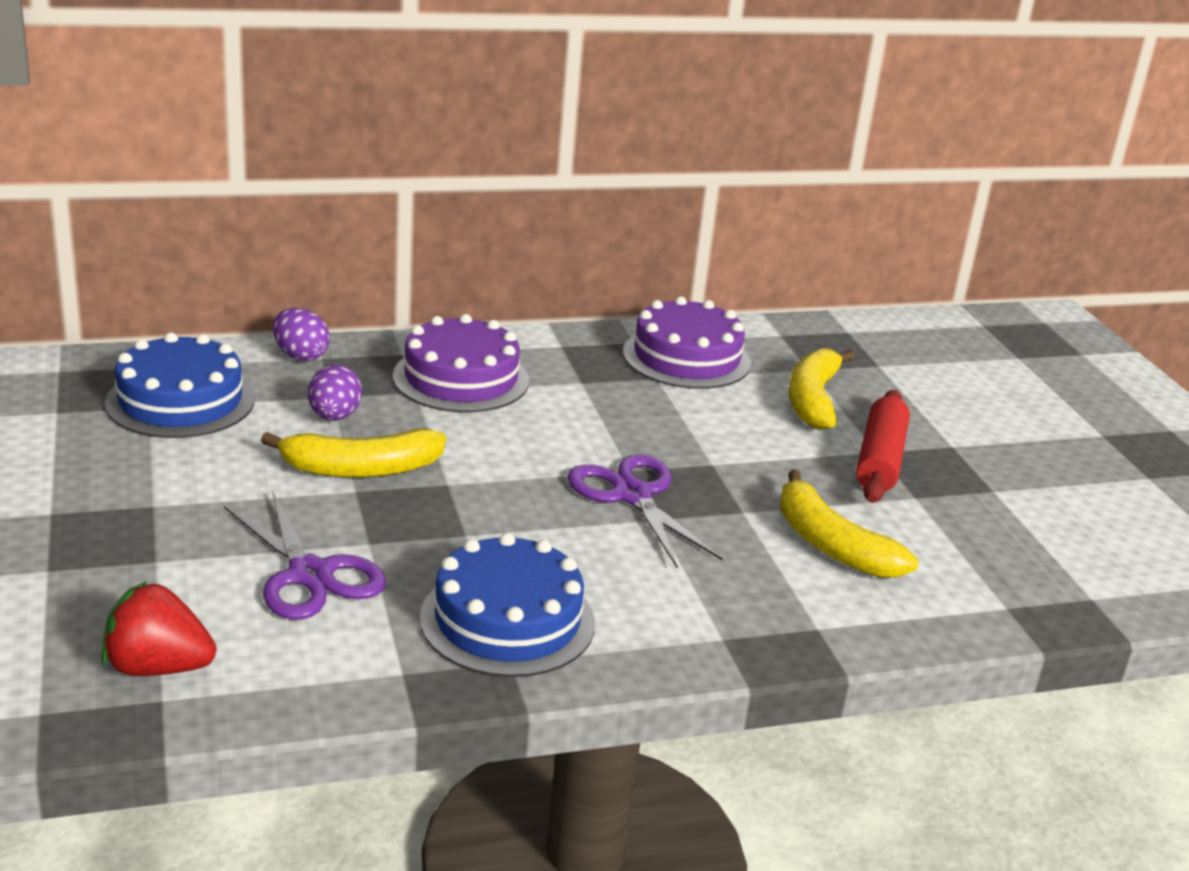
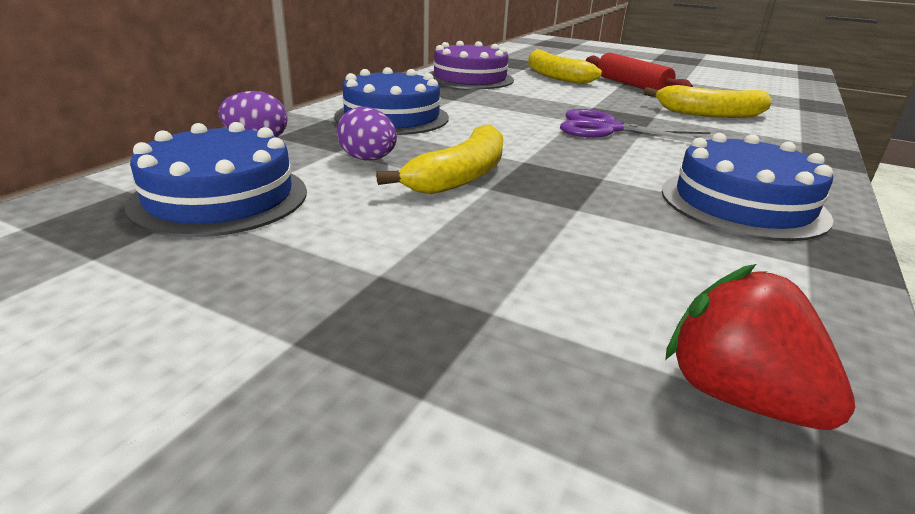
camera: 45 degrees left, 0 degrees up
(158, 667) = (737, 396): red strawberry -> red strawberry turned 90 degrees clockwise
(310, 575) = (607, 246): purple scissors -> none
(461, 378) = (392, 117): purple cake -> blue cake

